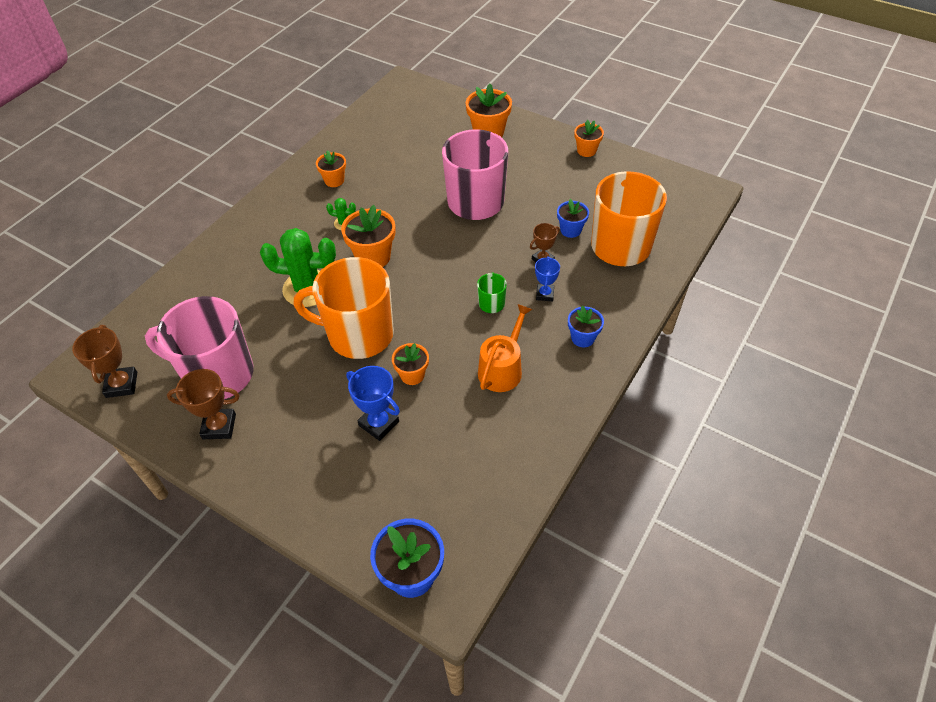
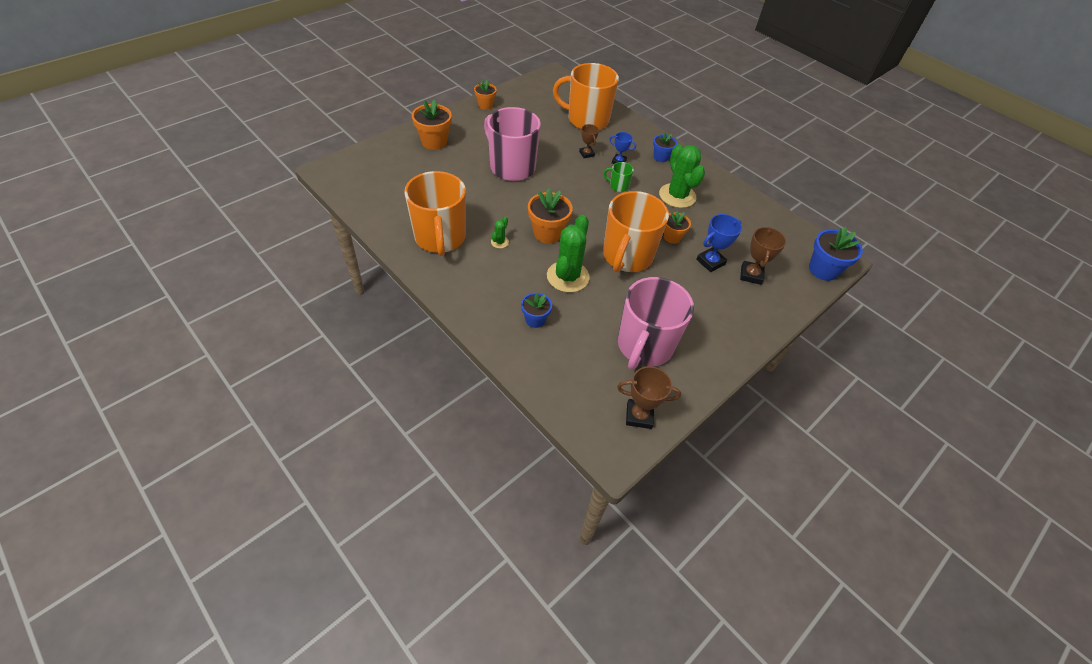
camera: 80 degrees left, 0 degrees up
(219, 426) = (697, 351): brown trophy -> brown trophy (751, 275)
(334, 180) = (440, 238): orange flower pot -> orange mug
(502, 369) = (677, 196): orange watering can -> green cactus
(570, 230) = (563, 135): blue flower pot -> blue flower pot (535, 319)

